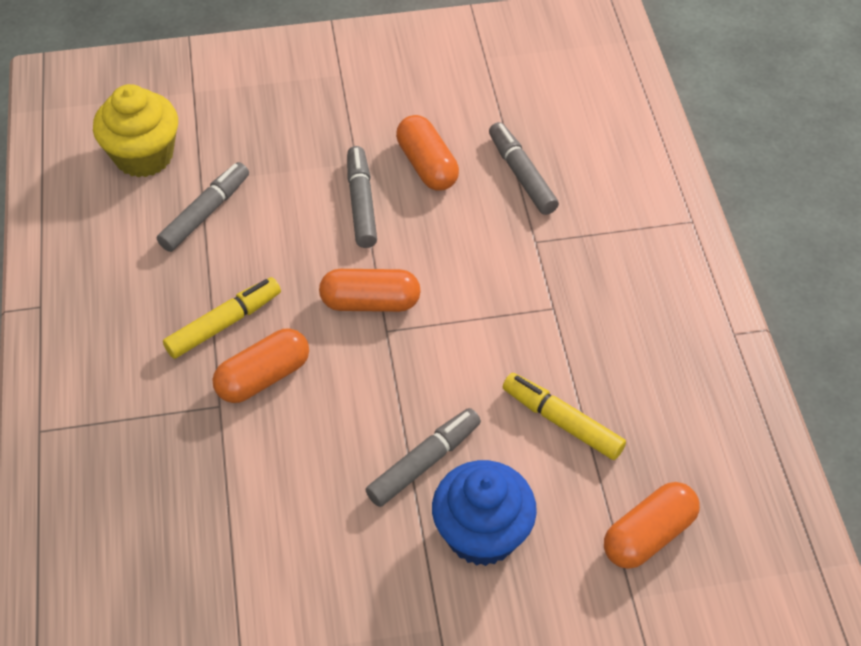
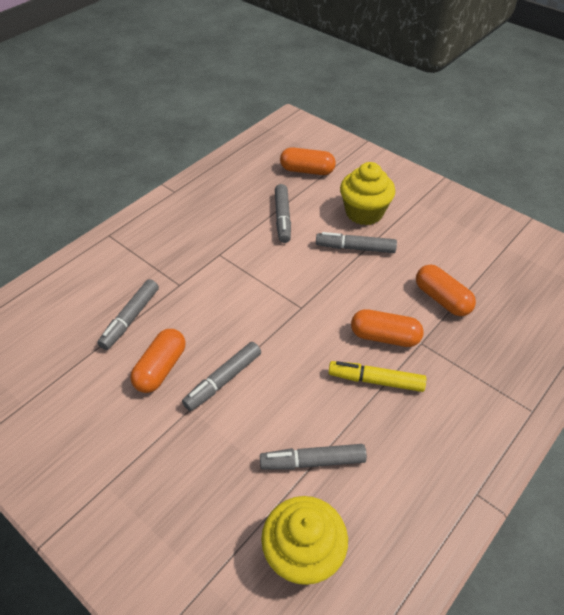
camera: 130 degrees left, 5 degrees down
(370, 302) = (291, 325): orange capsule -> orange capsule (442, 299)
(482, 533) = (364, 212): blue cupcake -> yellow cupcake
(562, 422) = (282, 218): yellow marker -> grey marker

